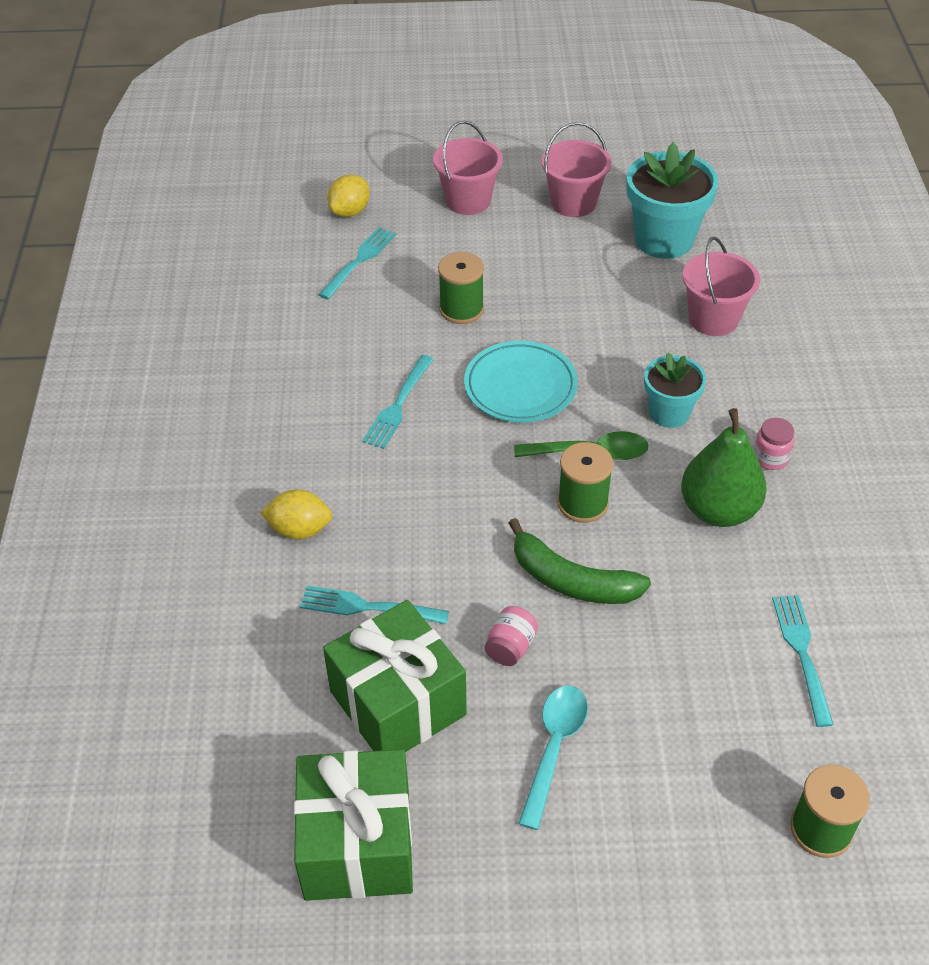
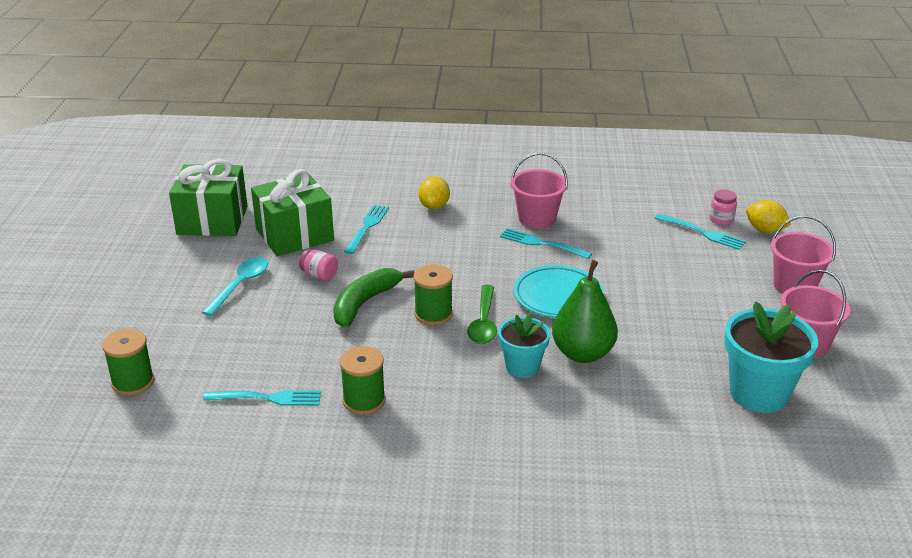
camera: 95 degrees right, 15 degrees down
(461, 309) = (648, 275): green spool -> green spool (364, 401)
(554, 748) = (240, 285): turquoise spoon -> turquoise spoon turned 90 degrees counterclockwise
(713, 319) = (643, 409): pink bucket -> pink bucket (537, 219)
(718, 510) = (413, 378): green pear -> green pear (583, 353)
(770, 458) = (463, 415): pink jar -> pink jar (721, 220)

